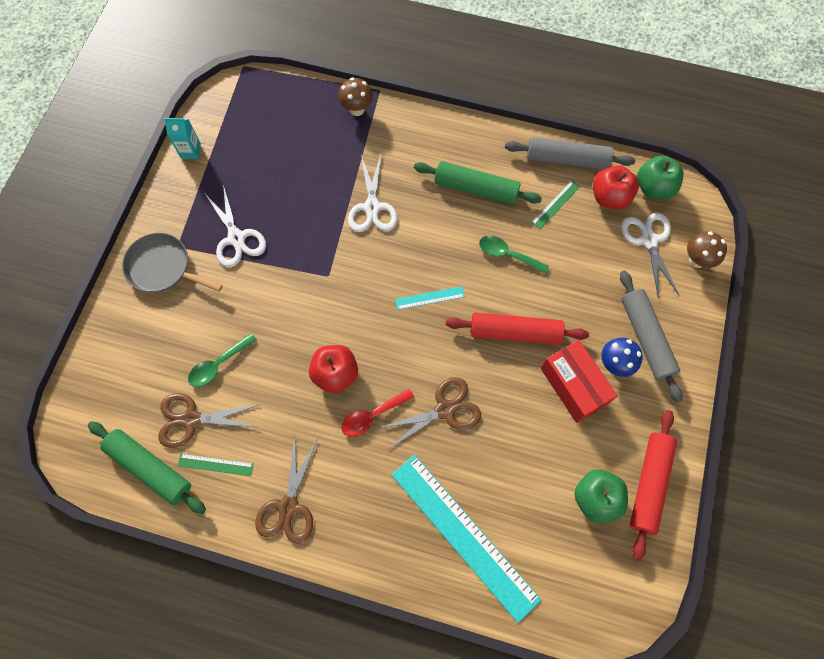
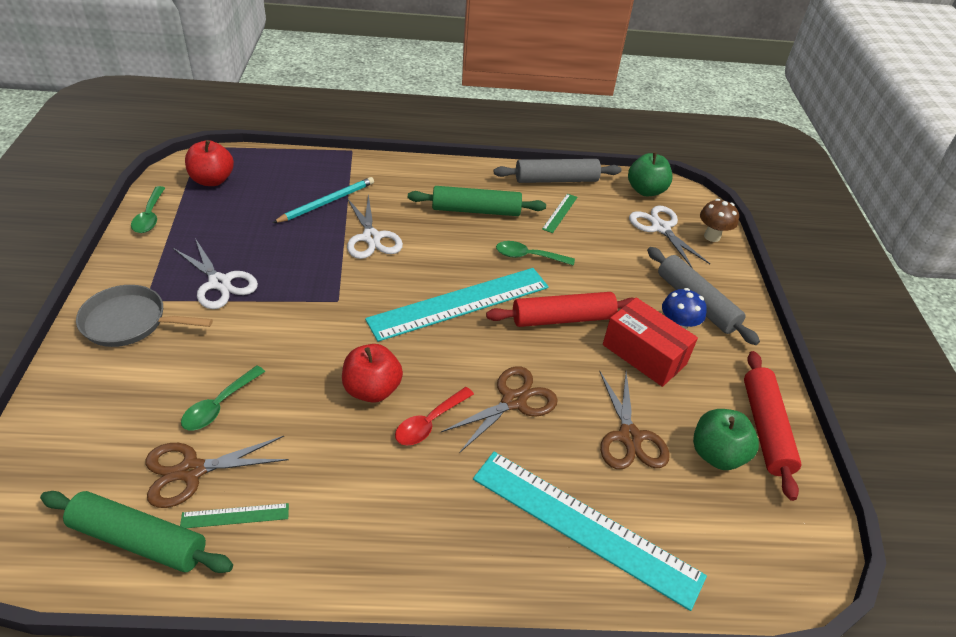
camera: 20 degrees left, 25 degrees down
(190, 151) = (150, 216): turquoise carton -> green spoon
(289, 507) = (348, 544): brown scissors -> brown scissors (629, 437)
(342, 156) = (327, 202): none -> turquoise pencil
(357, 109) = (332, 166): brown mushroom -> none
(430, 298) = (459, 303): turquoise ruler -> turquoise ruler, size x2.40
(609, 197) = (608, 202): red apple -> red apple (212, 180)

